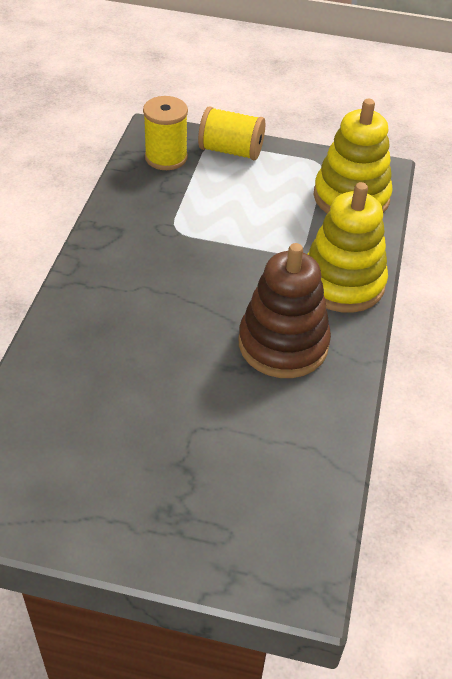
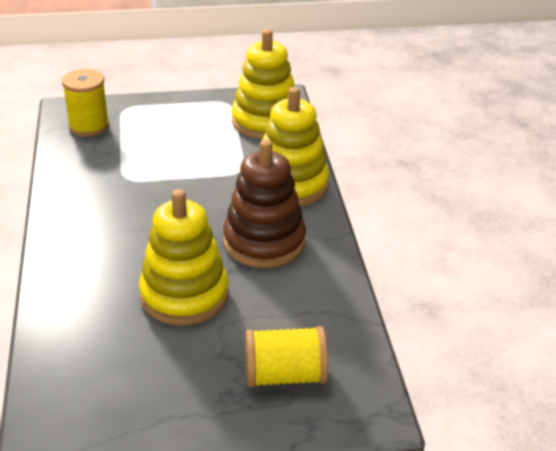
camera: 20 degrees left, 10 degrees down
(173, 382) = (184, 295): none -> yellow stacking toy
(231, 151) = (145, 109): yellow spool -> yellow spool (285, 375)

